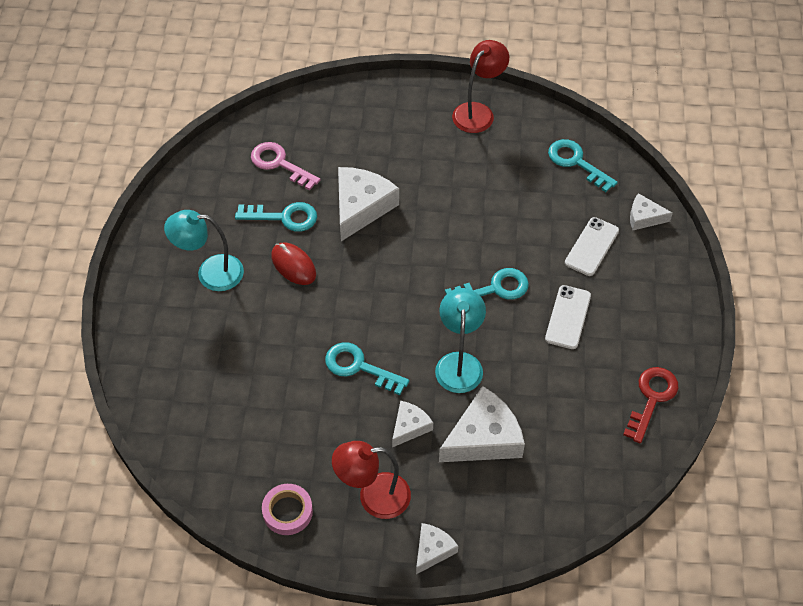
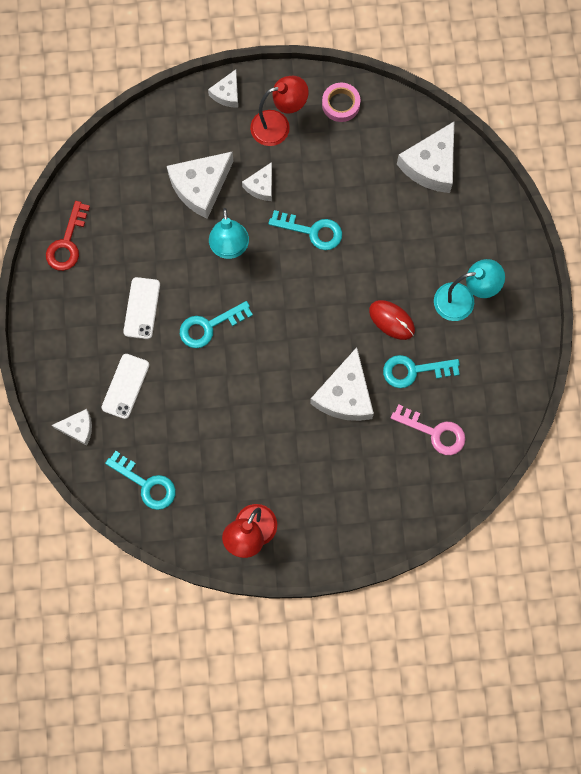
camera: 170 degrees right, 20 degrees up
(198, 419) = (431, 165): none -> white cheese

